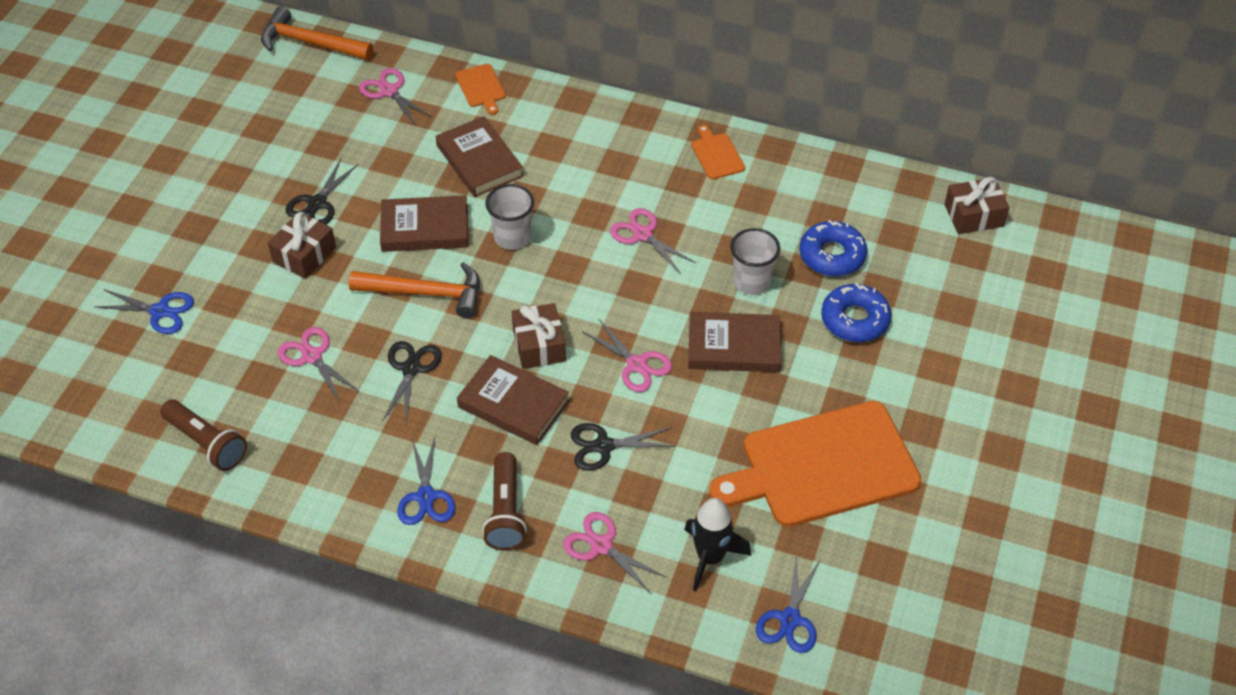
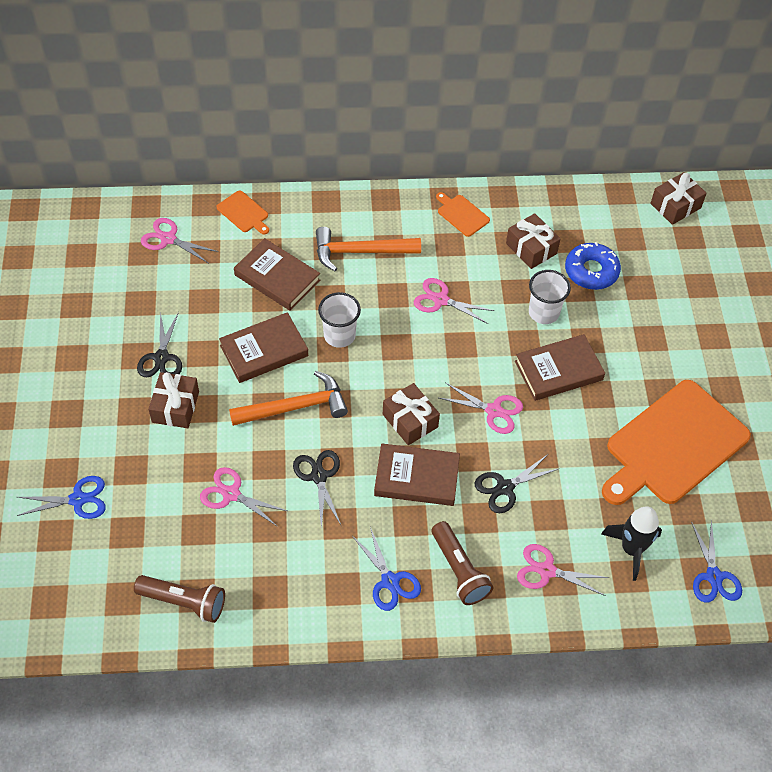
camera: 25 degrees left, 5 degrees up
(310, 43) = (76, 215): orange hammer -> orange hammer (360, 252)
(775, 212) = (531, 248): none -> brown gift
(855, 320) = (635, 318): blue donut -> none

